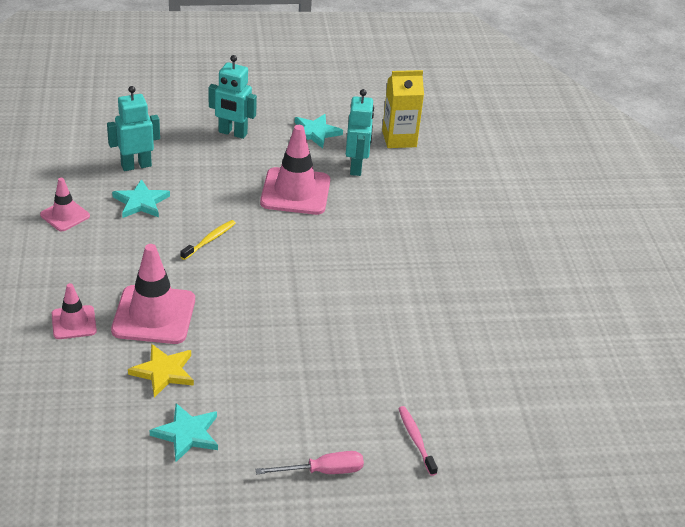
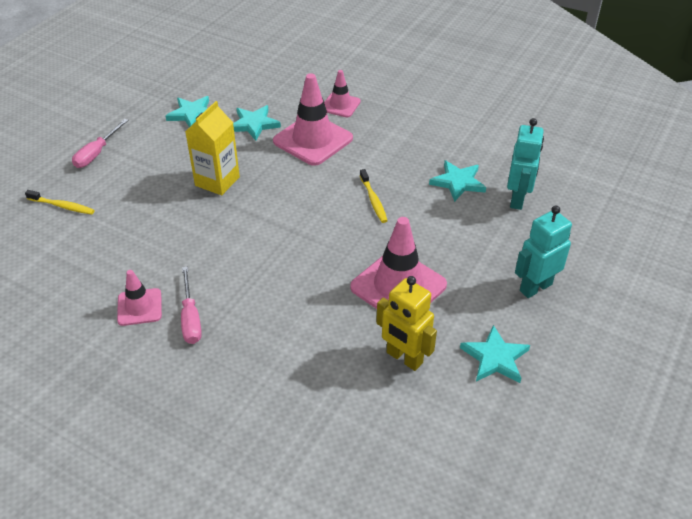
camera: 130 degrees right, 5 degrees up
(65, 215) = (470, 138): pink traffic cone -> pink traffic cone (139, 307)
(163, 372) = (254, 124): yellow star -> turquoise star
(356, 167) = (404, 358): turquoise robot -> yellow robot
(399, 139) = (431, 435): yellow carton -> yellow carton (217, 181)
(416, 440) = (62, 206): pink toothbrush -> yellow toothbrush
(435, 278) = (190, 318): none -> pink screwdriver

